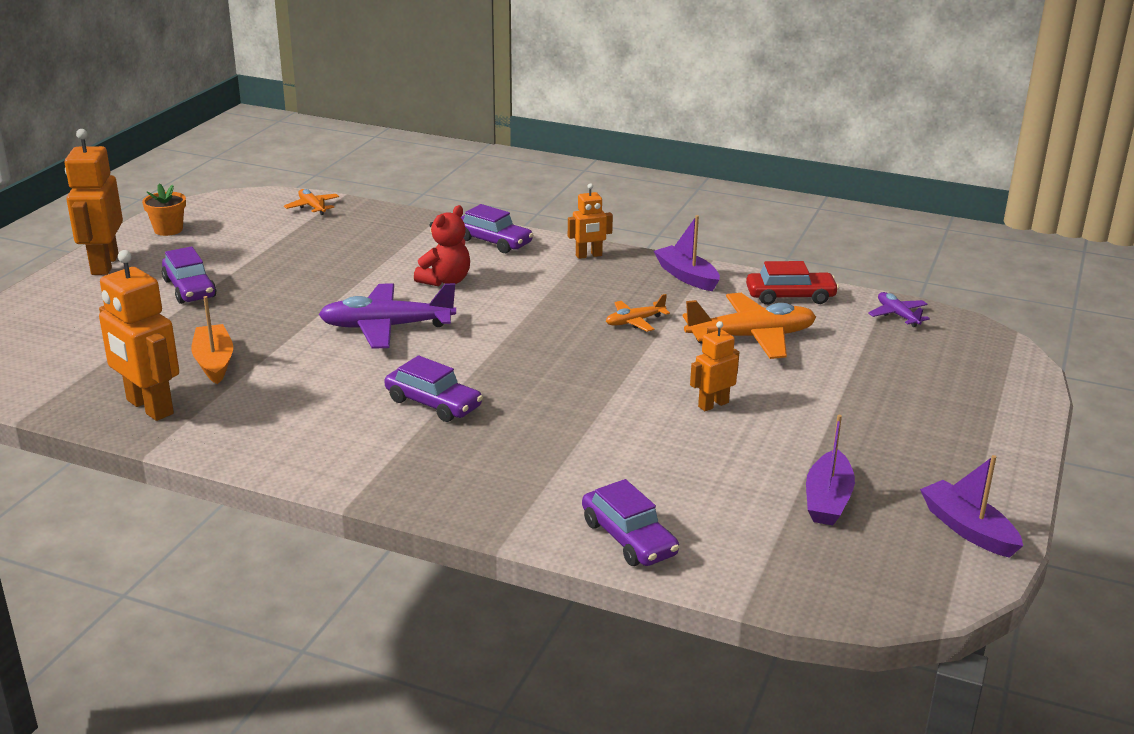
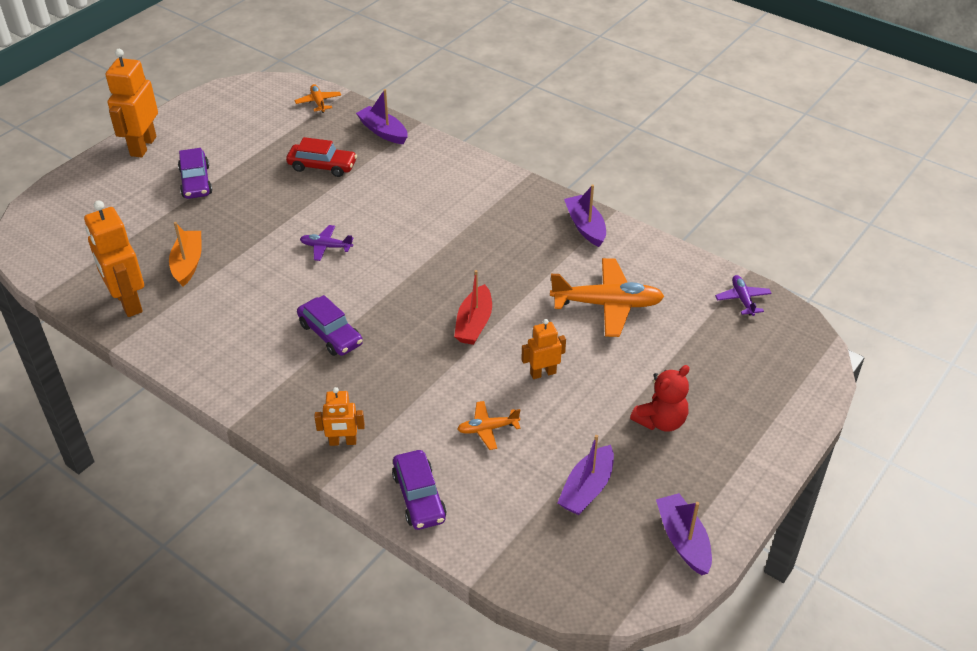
camera: 15 degrees right, 15 degrees up
(168, 230) = (201, 113): orange flower pot -> none
(386, 327) = (326, 247): purple plane -> purple plane, size x0.51
(404, 223) = (383, 132): none -> purple boat
(445, 281) = (390, 202): red teddy bear -> red teddy bear (660, 421)
(493, 242) = (445, 163): purple car -> none
(589, 255) = (515, 190): orange robot -> orange robot (343, 442)
(606, 372) = (474, 323): none -> red boat
(634, 322) = (520, 272): orange plane -> orange plane (487, 429)
(790, 296) = (661, 263): red car -> red car (322, 166)

